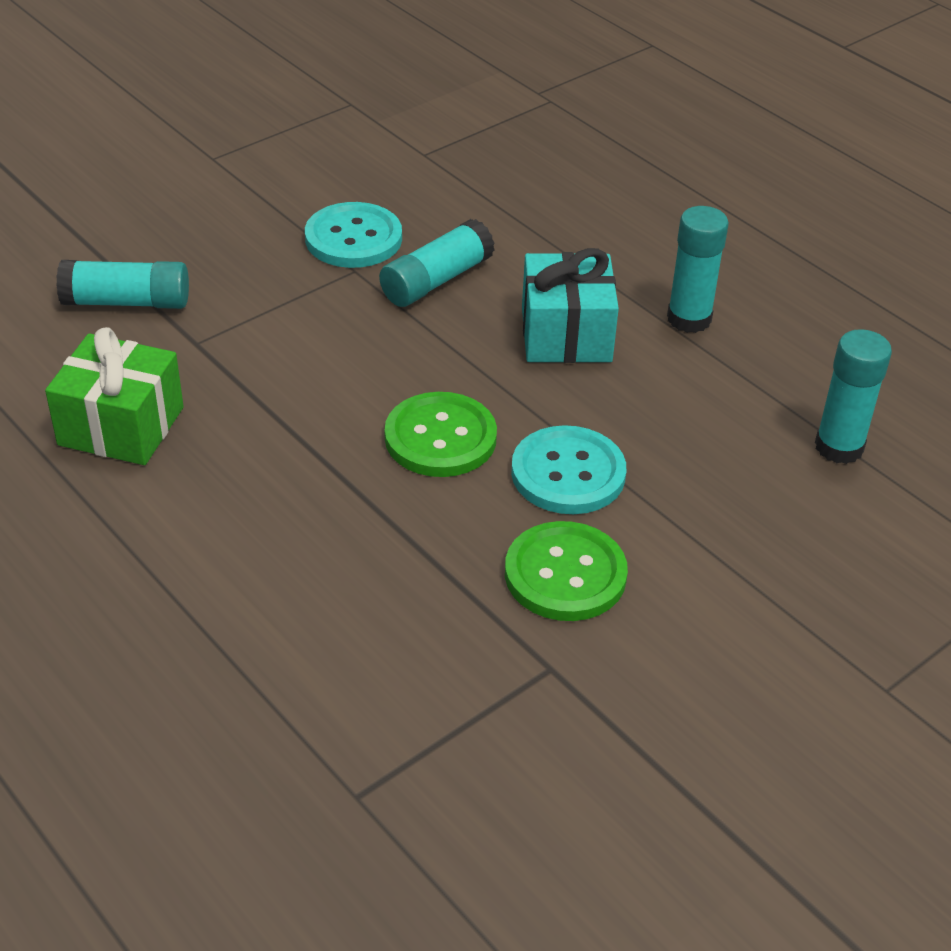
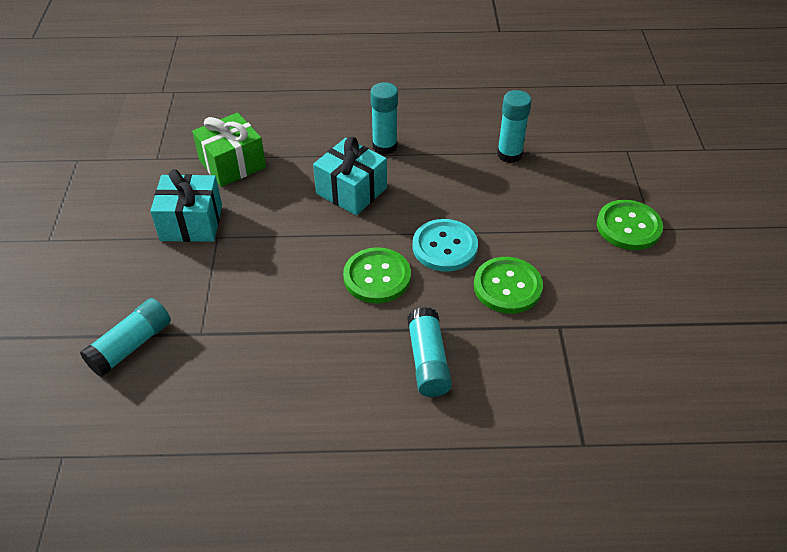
camera: 50 degrees left, 5 degrees up
(121, 426) = (234, 403): green gift -> green gift (232, 164)
(353, 238) = (191, 223): turquoise button -> turquoise gift
(436, 280) = (261, 212): turquoise glue stick -> turquoise glue stick (428, 361)
(853, 656) = (628, 227): none -> green button

